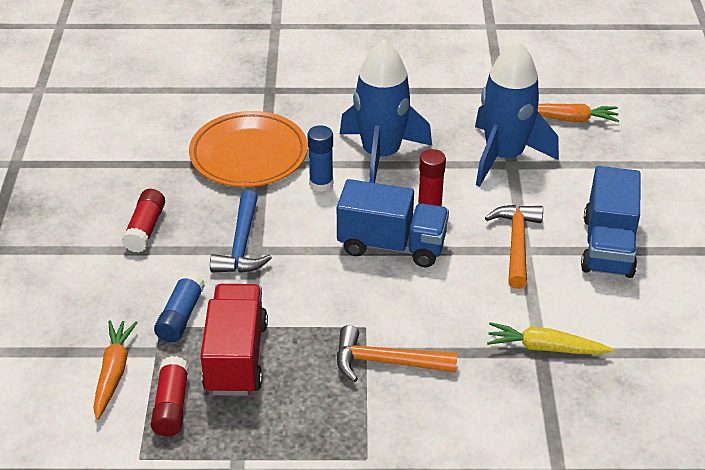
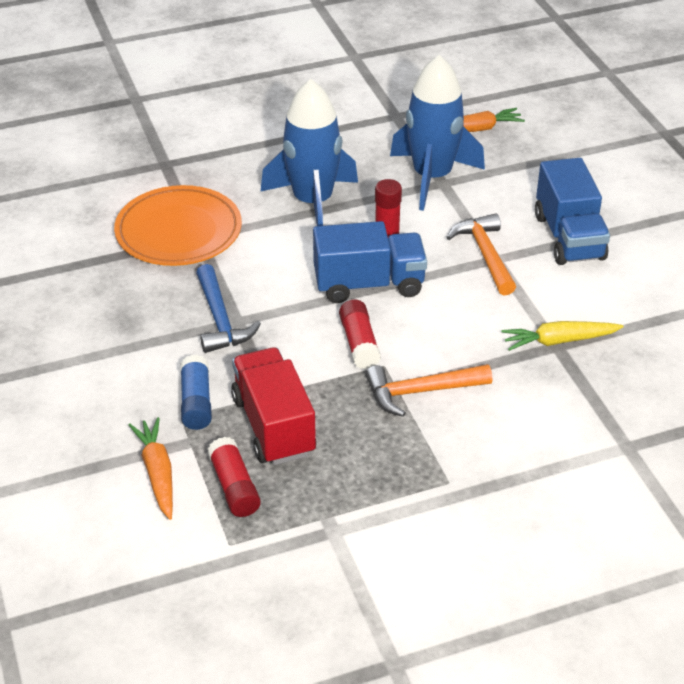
camera: 20 degrees left, 0 degrees up
(145, 229) = (111, 328): red glue stick -> red glue stick (359, 343)
(321, 184) = (268, 243): blue glue stick -> none

